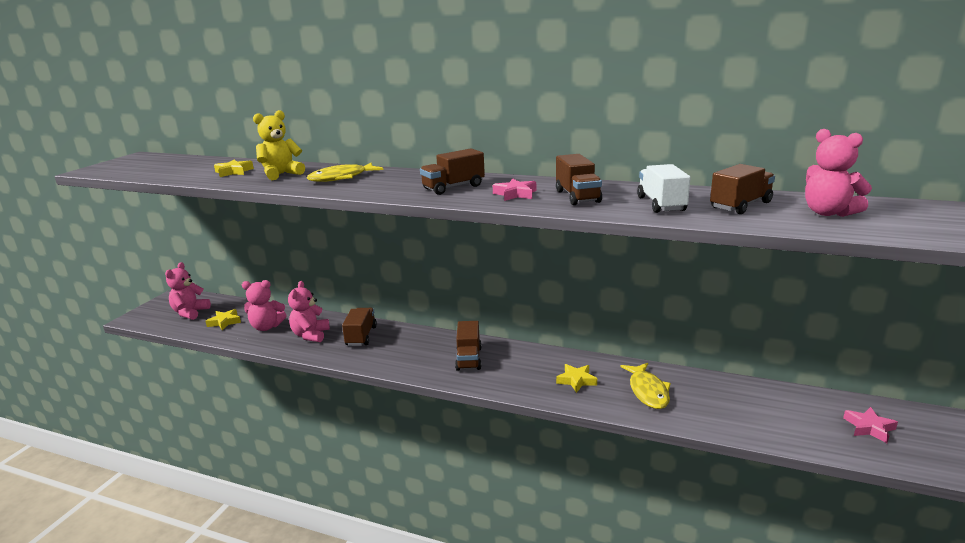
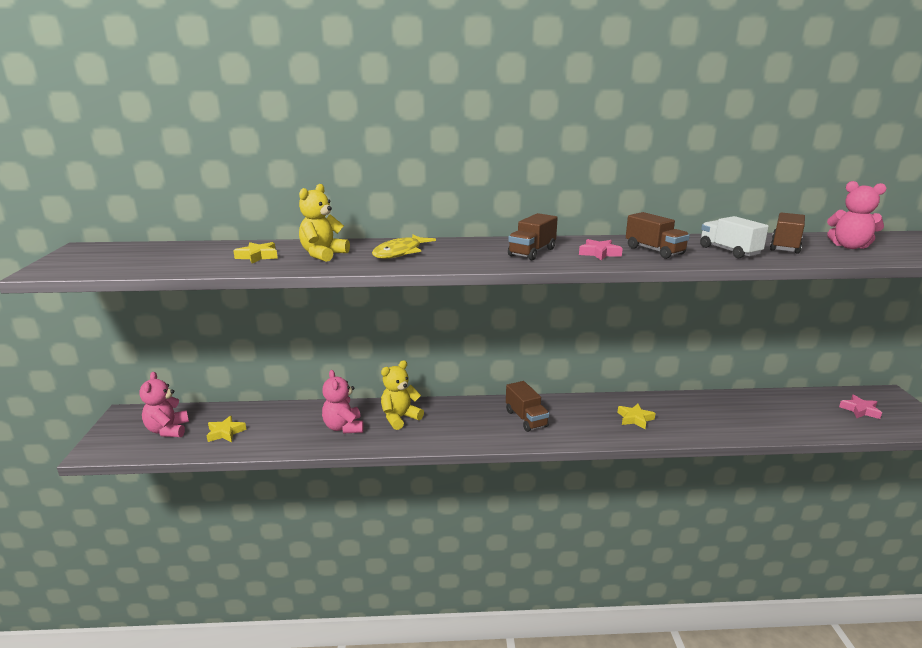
camera: 25 degrees left, 0 degrees up
(266, 327) = (283, 428): pink teddy bear -> none
(361, 336) = (400, 418): brown truck -> yellow teddy bear
(648, 391) = (696, 416): yellow fish -> none

